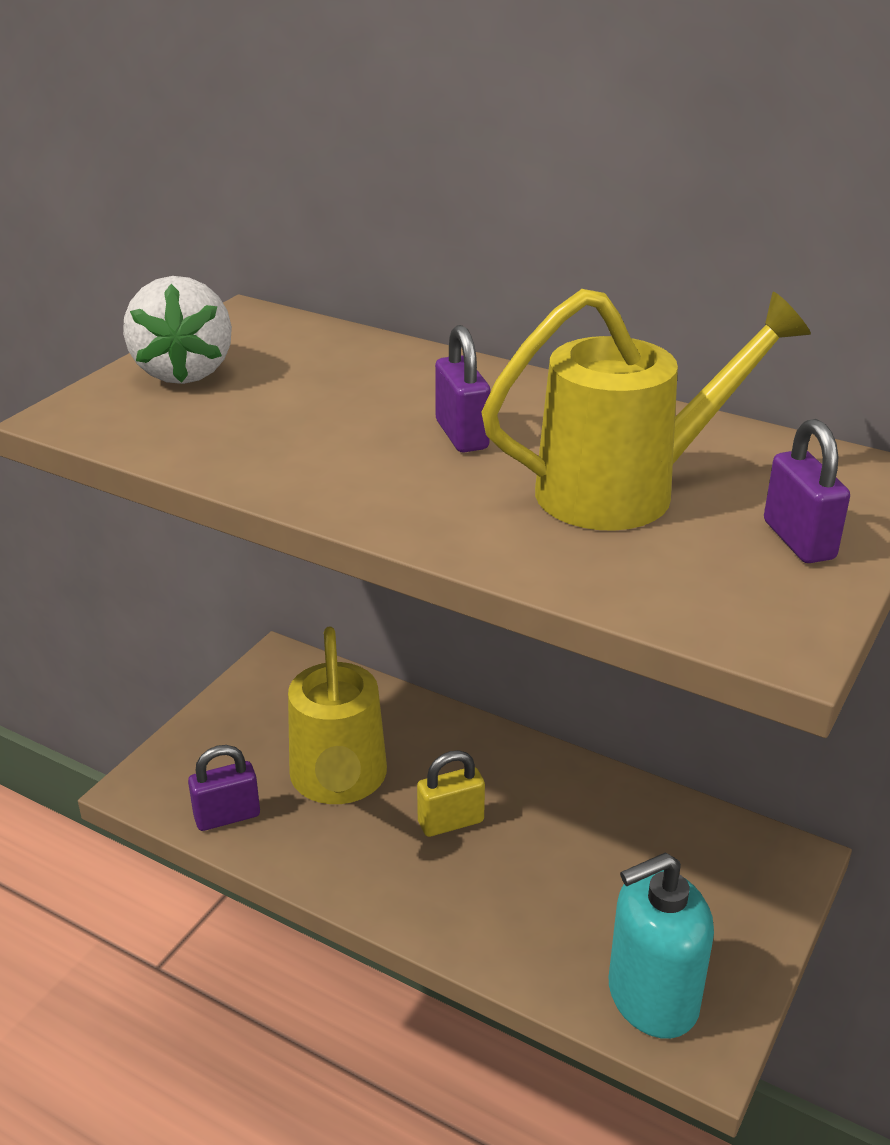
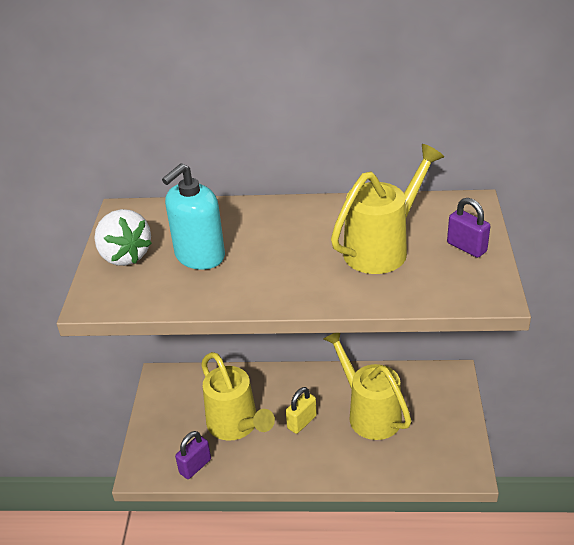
camera: 25 degrees left, 5 degrees up
(461, 435) = (290, 244): purple padlock -> none
(581, 858) = (369, 413): none -> yellow watering can
(652, 998) = (437, 460): turquoise soap dispenser -> turquoise soap dispenser (199, 256)

